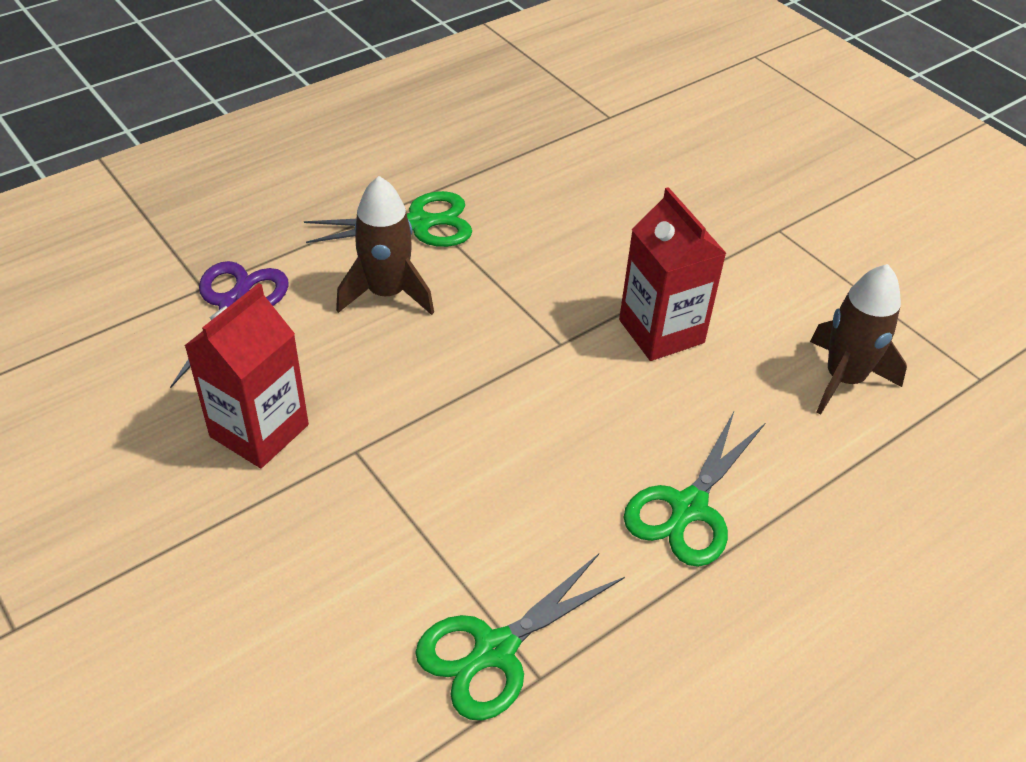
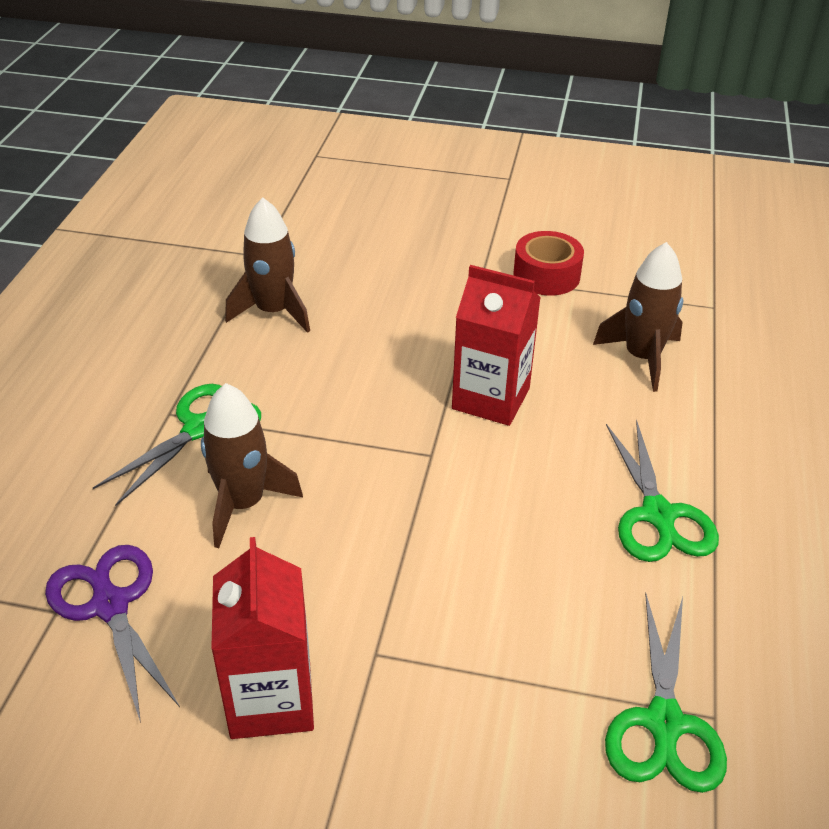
camera: 40 degrees left, 5 degrees down
(569, 167) = (273, 312): none -> brown rocket
(841, 261) = (546, 275): none -> red tape

